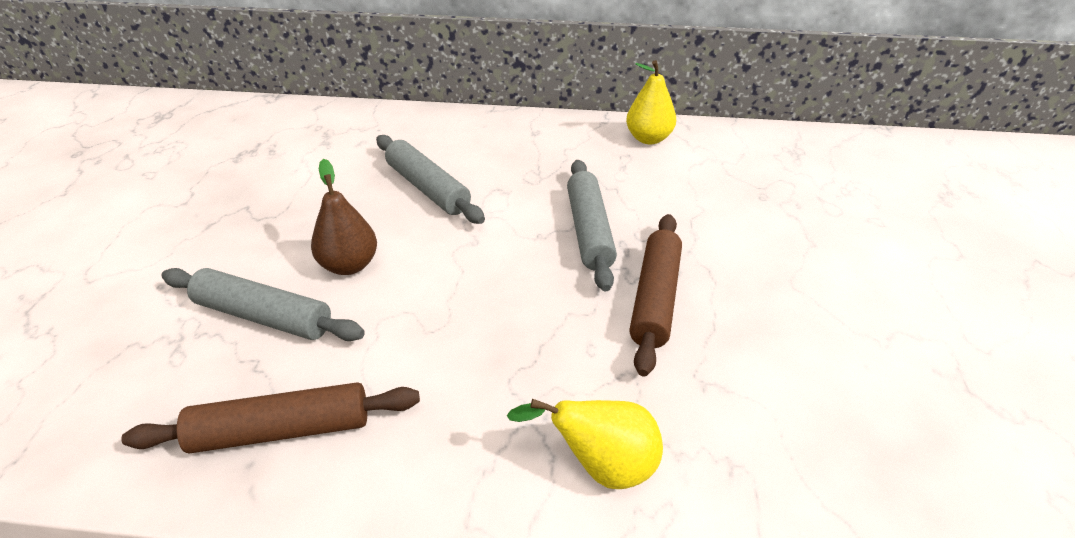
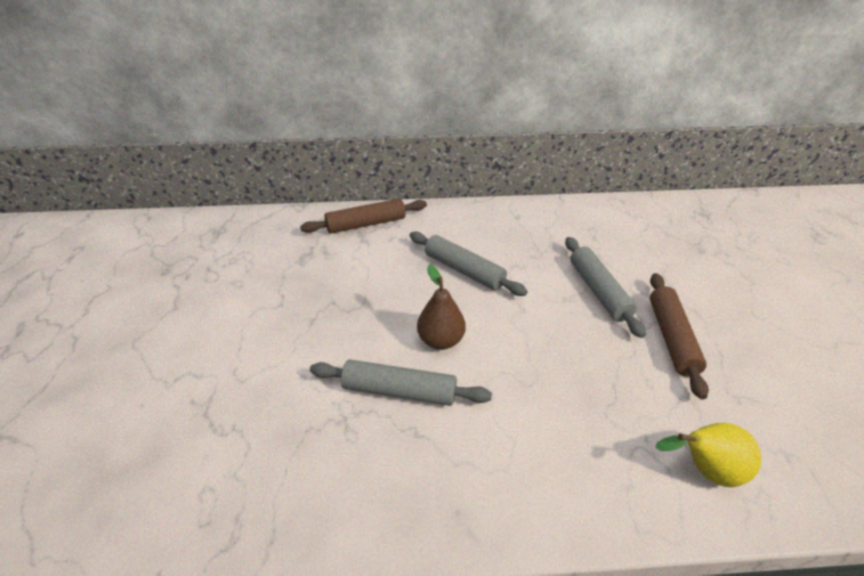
camera: 10 degrees left, 0 degrees up
(281, 430) = (466, 480): brown rolling pin -> brown rolling pin (366, 224)
(648, 139) = (600, 213): yellow pear -> none

